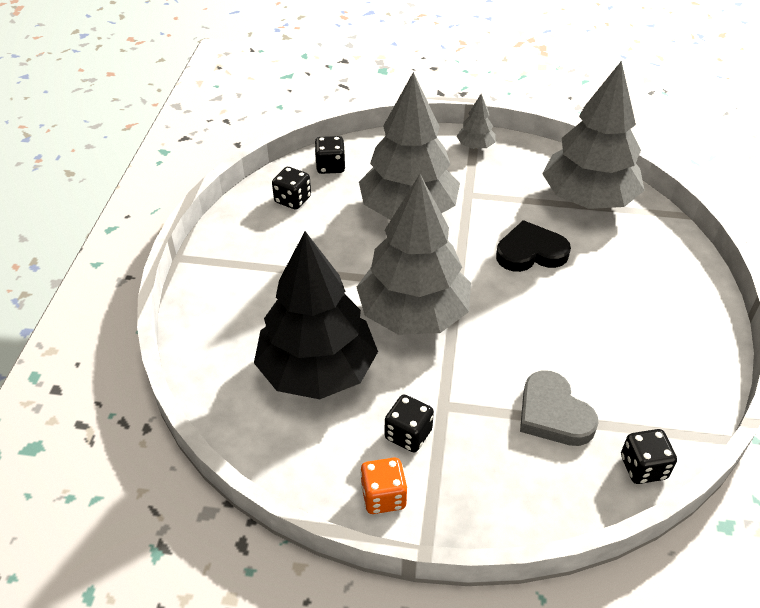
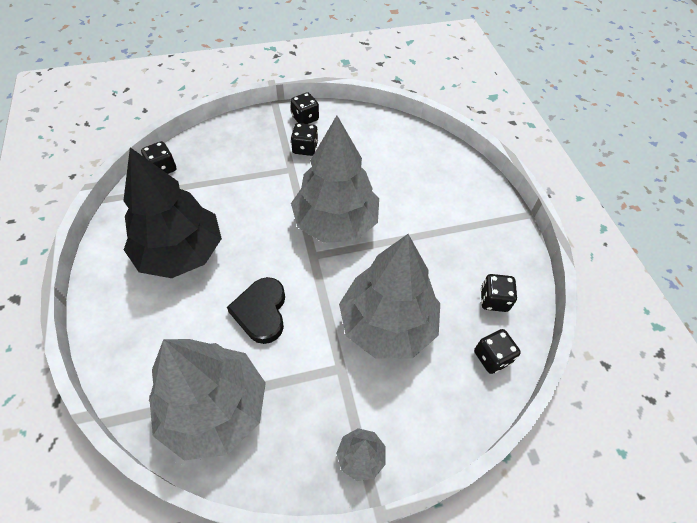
camera: 155 degrees right, 10 degrees up
(317, 370) = (377, 167): black tree -> black tree (180, 252)
(383, 496) = (305, 118): orange dice -> black dice
(530, 252) = (261, 312): black heart -> black heart turned 120 degrees clockwise
(553, 414) = (220, 183): grey heart -> none

